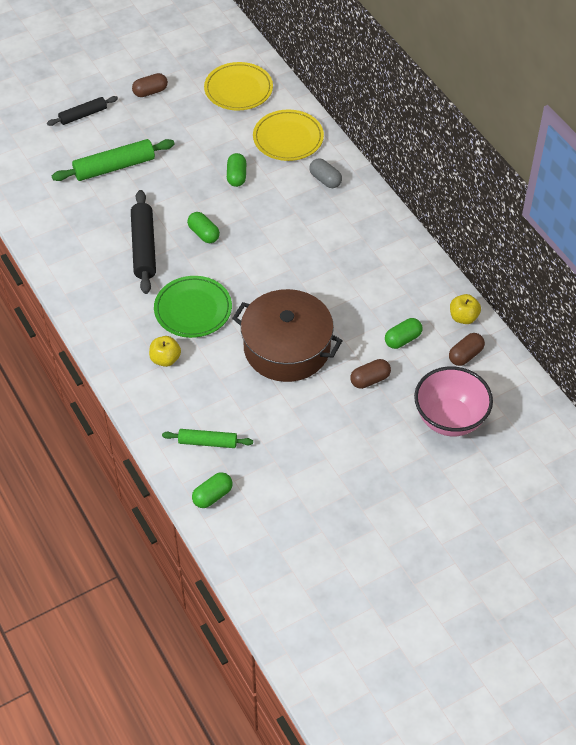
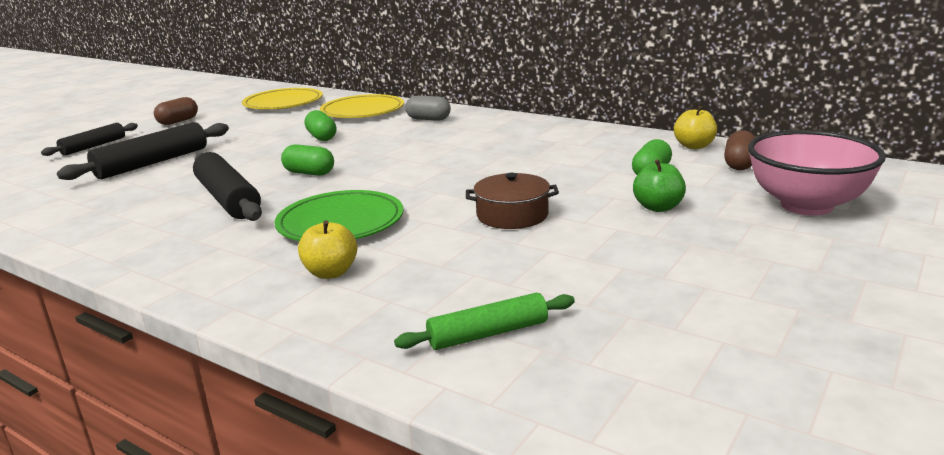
camera: 25 degrees left, 30 degrees down
(114, 167) = (152, 163): green rolling pin -> black rolling pin
(212, 496) = (571, 399): green capsule -> none
(287, 348) = (512, 215): brown pot -> brown pot, size x0.51
(370, 380) = (658, 207): brown capsule -> green apple

